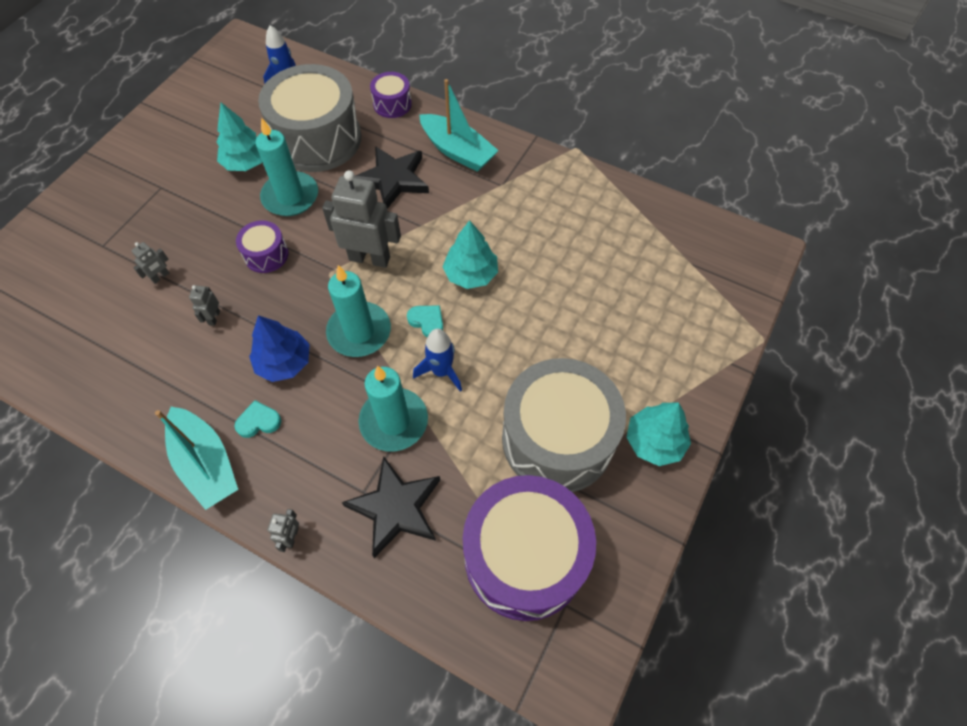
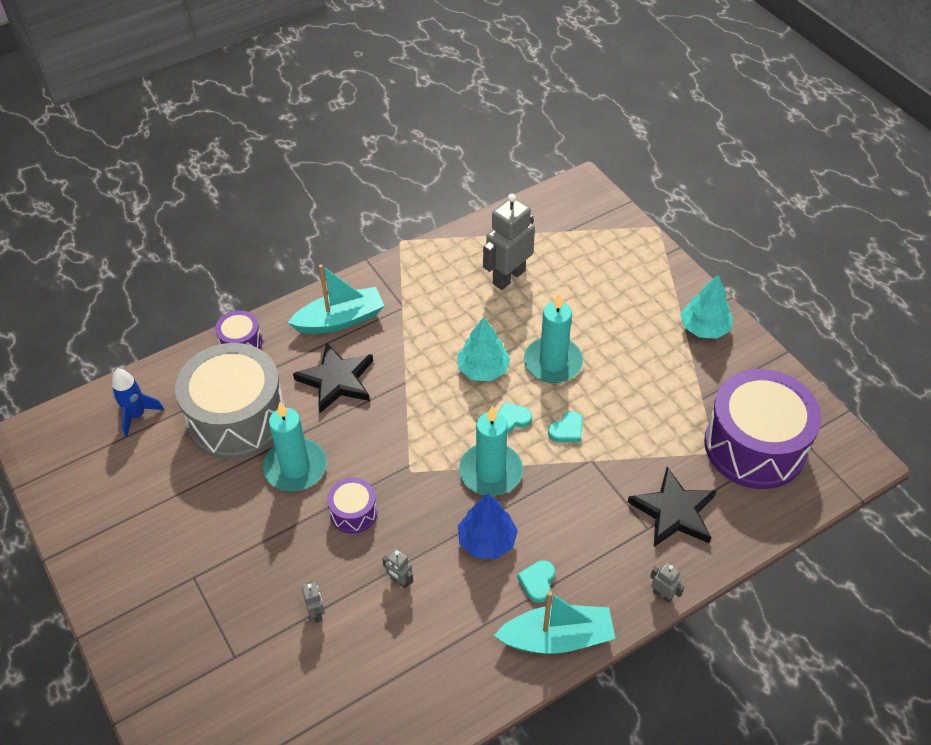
camera: 60 degrees left, 10 degrees down
(246, 162) = (220, 489): turquoise tree -> none
(370, 258) = (415, 433): grey robot -> grey robot (508, 277)
(394, 421) = (595, 482): turquoise candle -> turquoise candle (553, 362)
(441, 371) = (567, 430): blue rocket -> turquoise heart
(557, 439) = (671, 383): grey drum -> none

